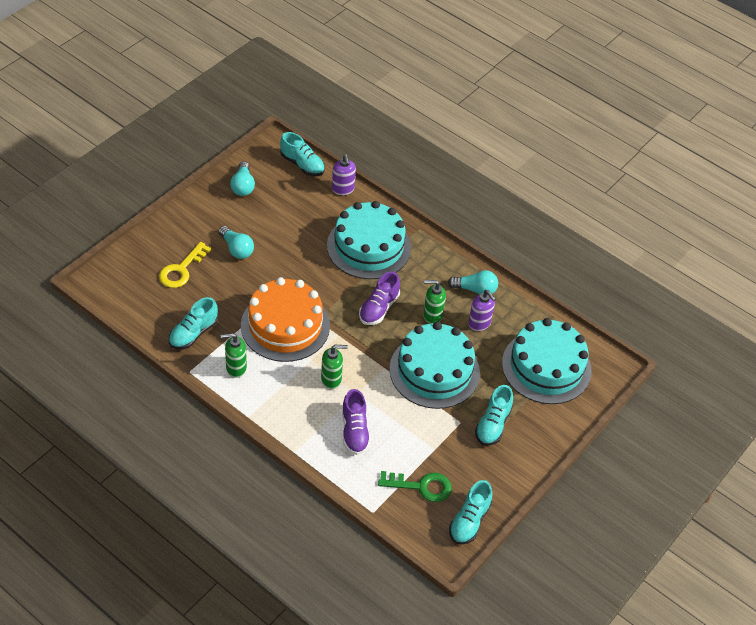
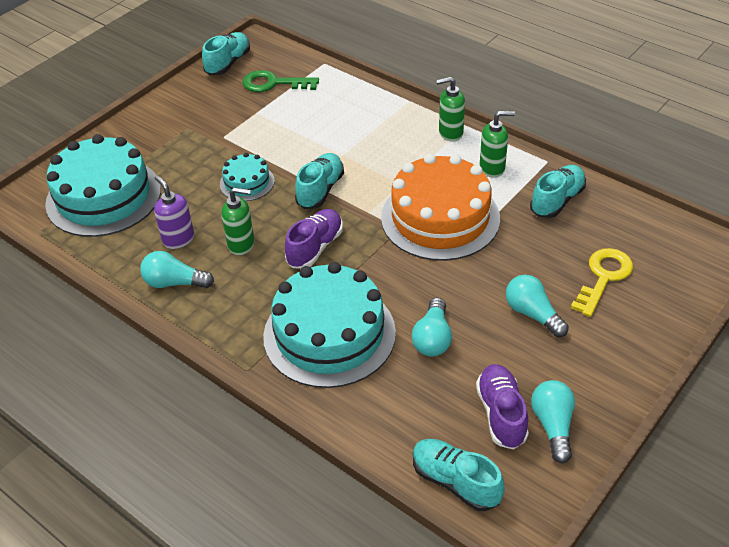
camera: 175 degrees left, 5 degrees down
(303, 239) = (433, 338): none -> turquoise light bulb
(331, 379) = (374, 165): green soap dispenser -> green soap dispenser (450, 133)
(343, 189) = (376, 434): purple soap dispenser -> none
(354, 431) = (344, 121): purple shoe -> purple shoe (501, 414)
(434, 371) = (247, 182): turquoise cake -> turquoise cake, size x0.49
(493, 424) = (186, 137): turquoise shoe -> turquoise shoe (320, 190)

